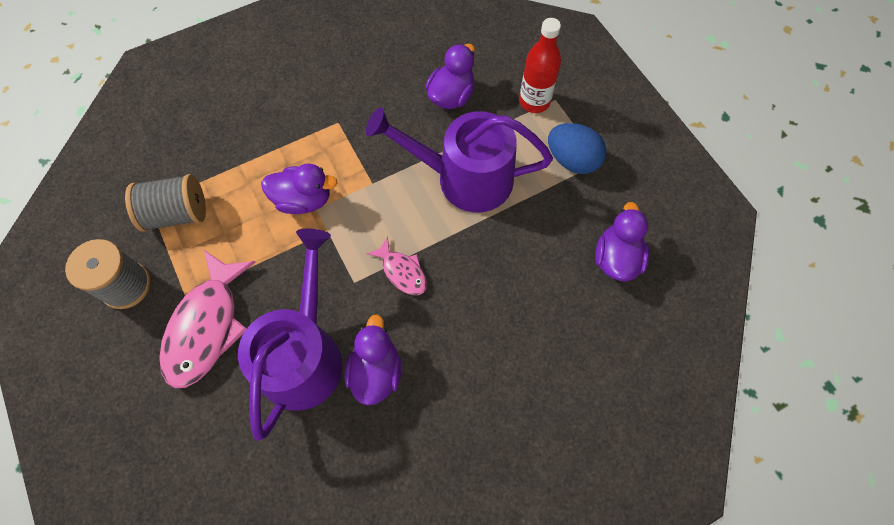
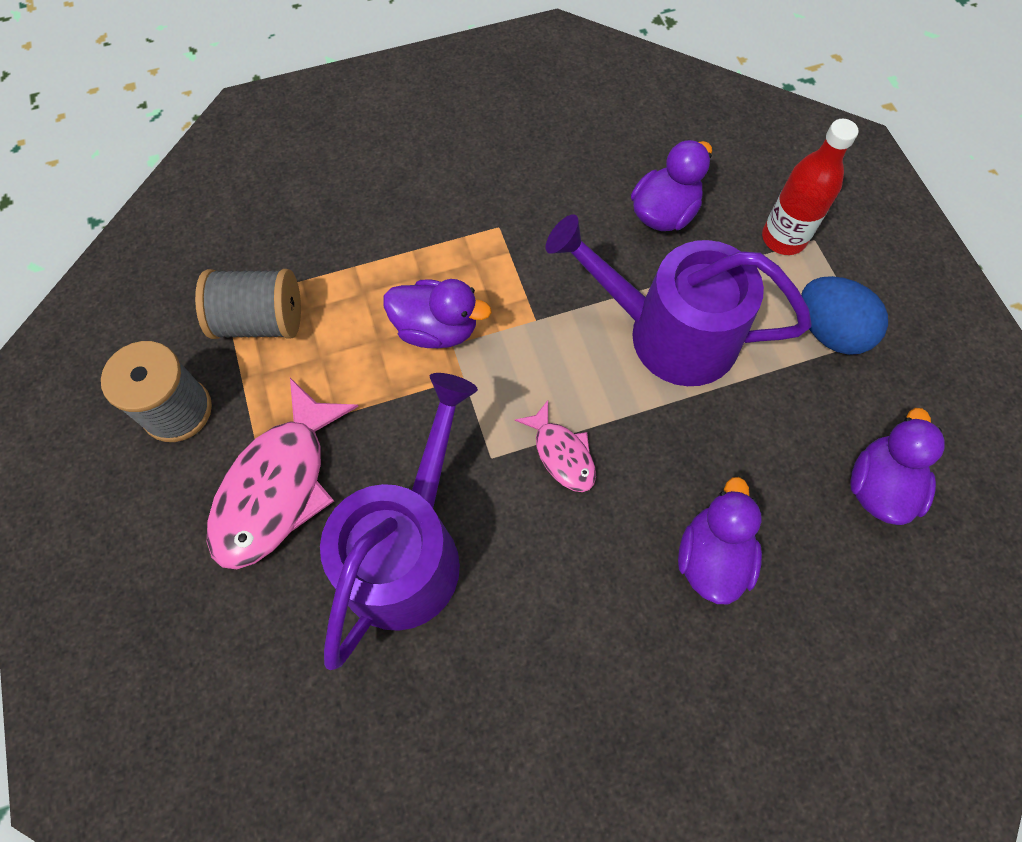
camera: 10 degrees right, 0 degrees up
(376, 371) = (505, 592): purple duck -> purple duck (712, 557)

